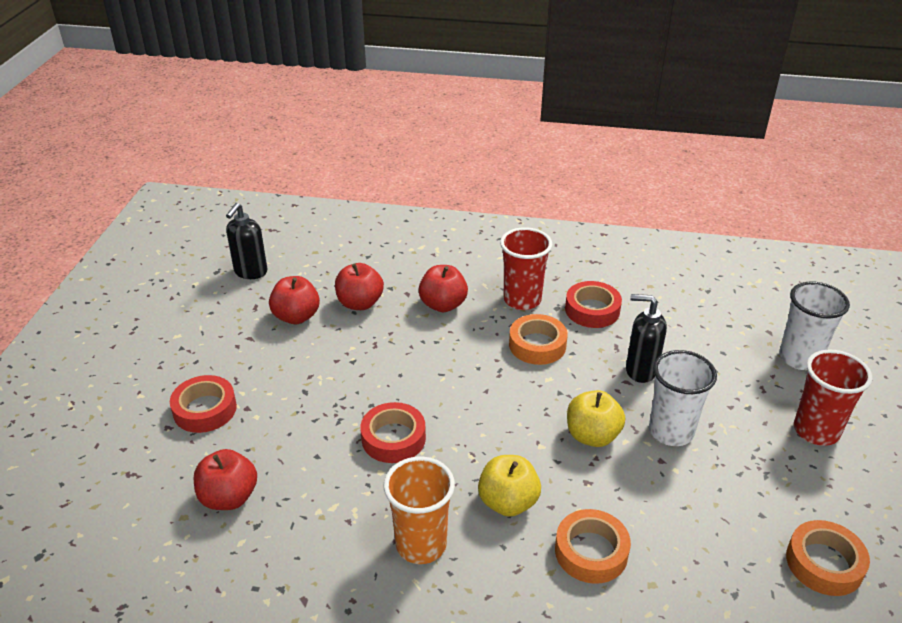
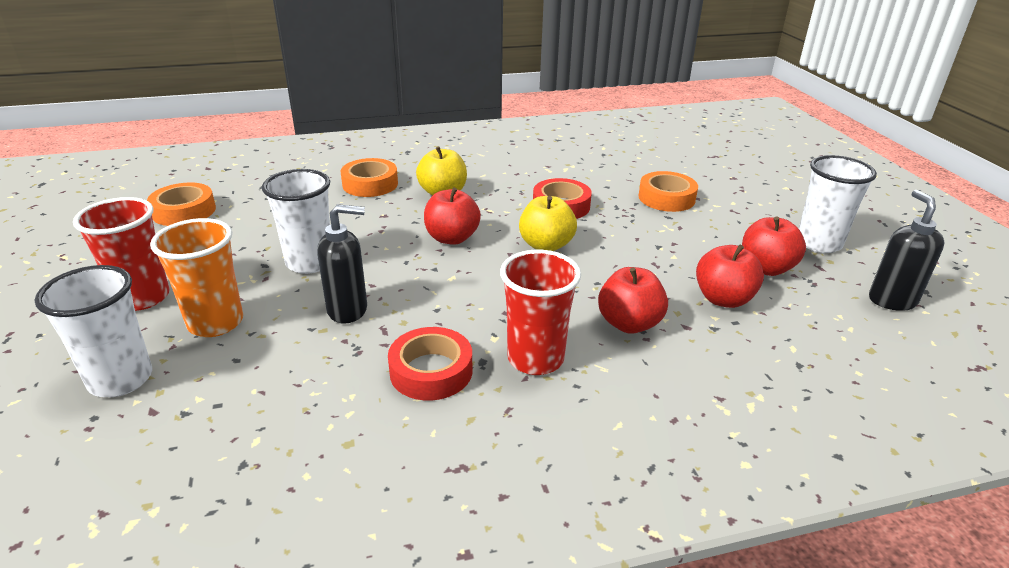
camera: 155 degrees right, 5 degrees down
(205, 409) = (725, 190): red tape -> none
(221, 325) = (818, 243): none -> white cup
(229, 497) = (637, 159): red apple -> red apple (452, 238)
(421, 544) = (490, 166): orange cup -> orange cup (216, 323)
(537, 345) = (482, 307): orange tape -> orange tape (666, 198)
(592, 436) = (388, 243): yellow apple -> yellow apple (546, 245)

